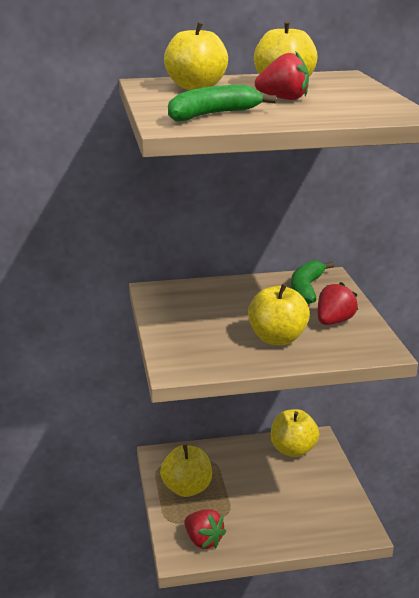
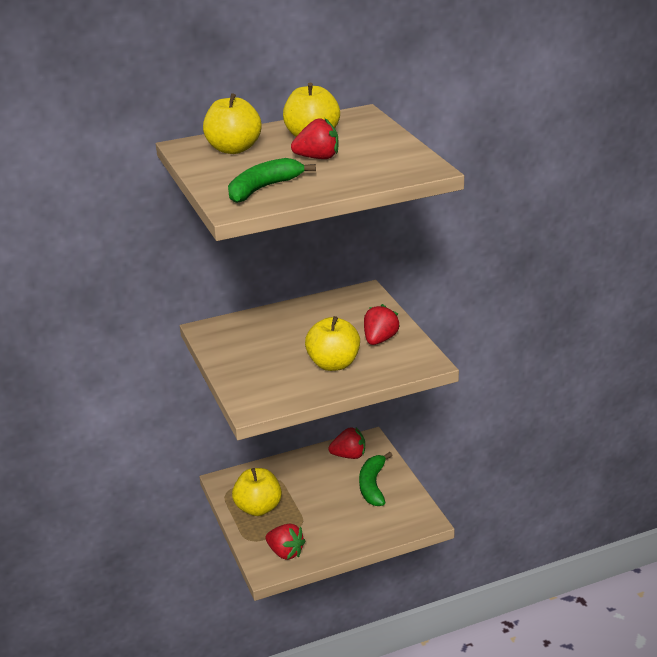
camera: 10 degrees left, 5 degrees up
(293, 450) = (349, 455): yellow apple -> red strawberry
(306, 289) = (348, 308): green banana -> green banana (373, 485)

